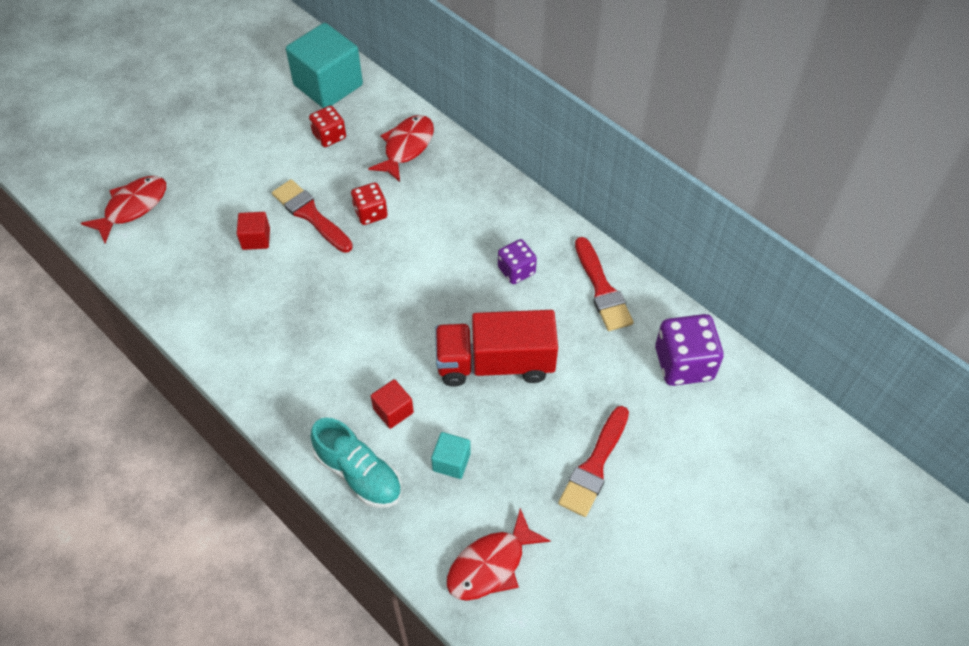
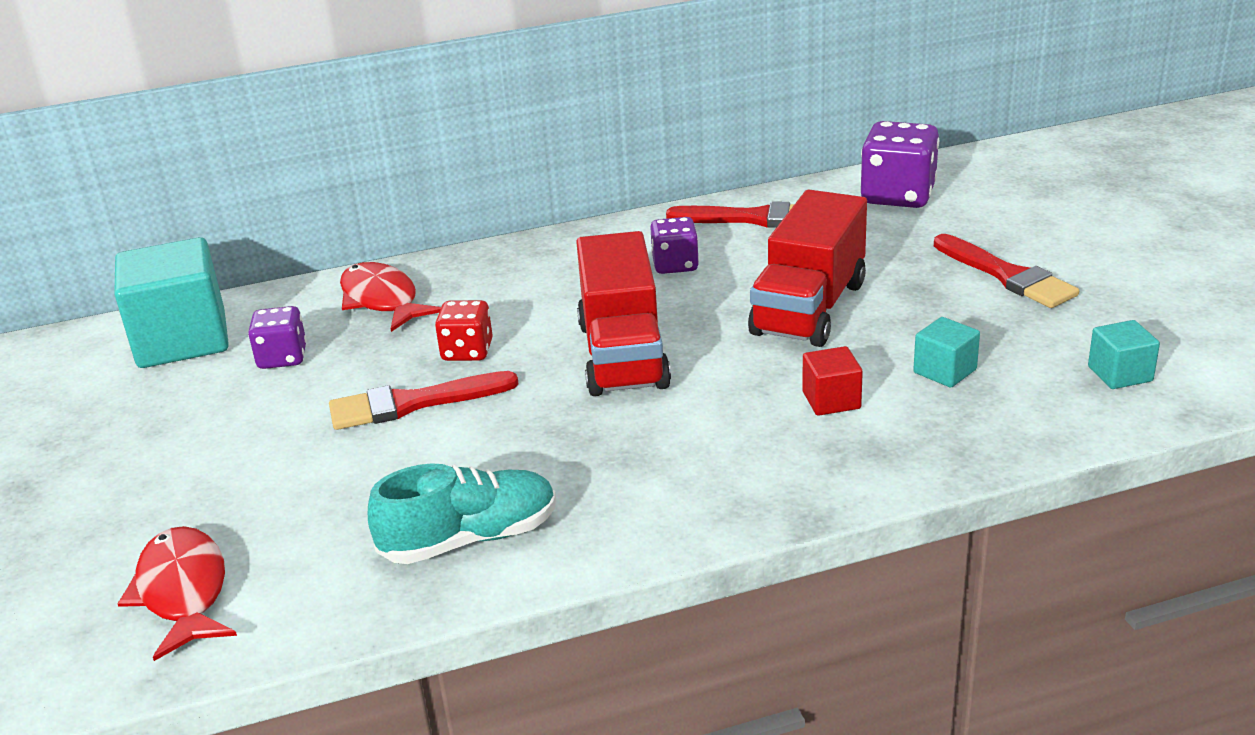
camera: 60 degrees left, 25 degrees down
(256, 239) = (404, 464): red cube -> none
(329, 136) = (282, 358): red dice -> purple dice
(359, 474) = (921, 450): turquoise shoe -> turquoise shoe (470, 539)
(398, 288) = (622, 355): none -> red truck
(491, 564) = (1120, 374): red fish -> turquoise cube

